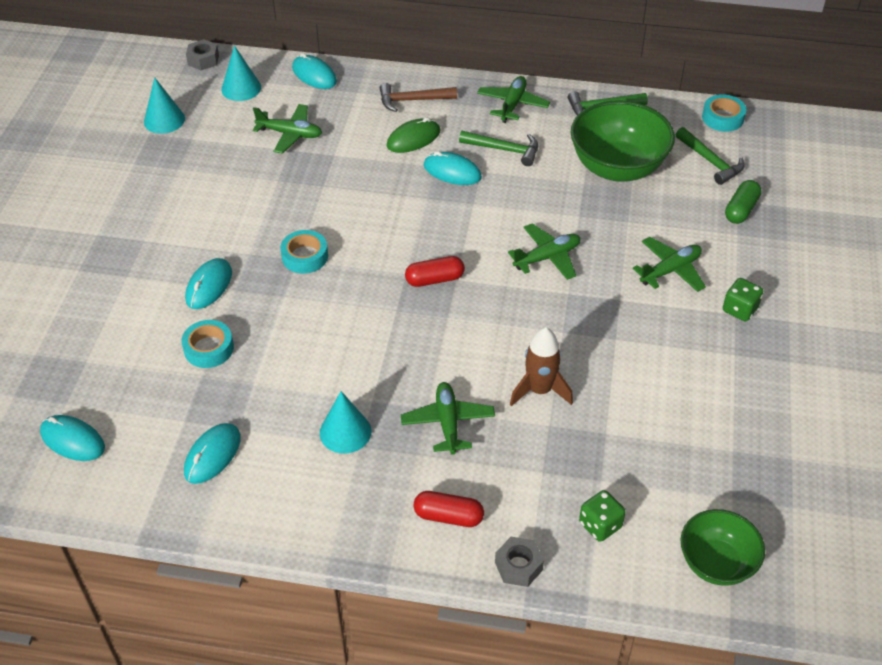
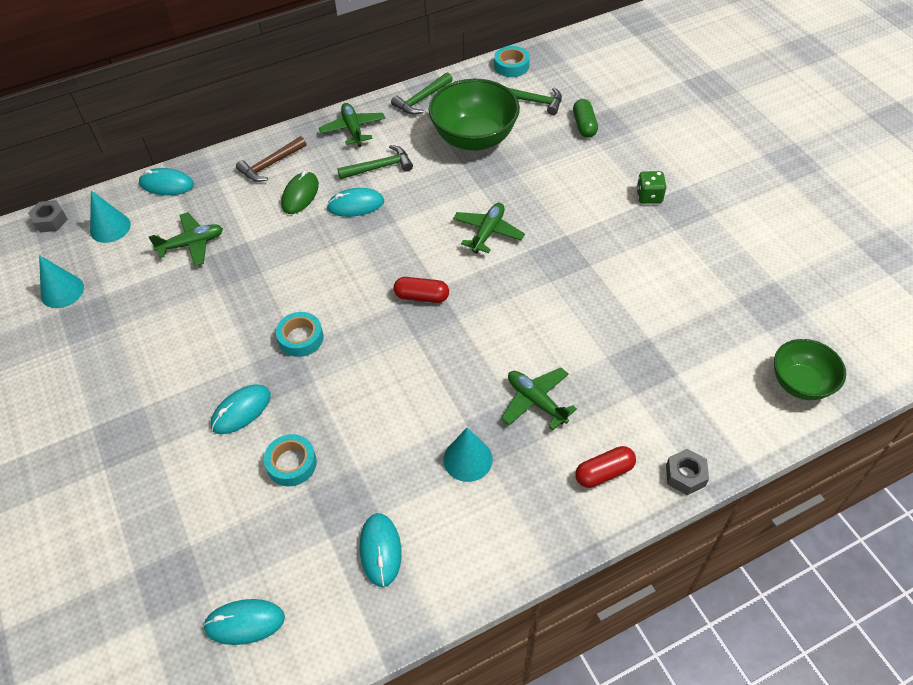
camera: 35 degrees left, 5 degrees up
(209, 286) = (241, 411): turquoise mouse -> turquoise mouse turned 60 degrees clockwise
(434, 279) = (422, 296): red capsule -> red capsule turned 60 degrees clockwise
(540, 390) = (576, 335): brown rocket -> none
(600, 525) = (707, 407): green dice -> none
(670, 270) = (579, 194): green plane -> none

